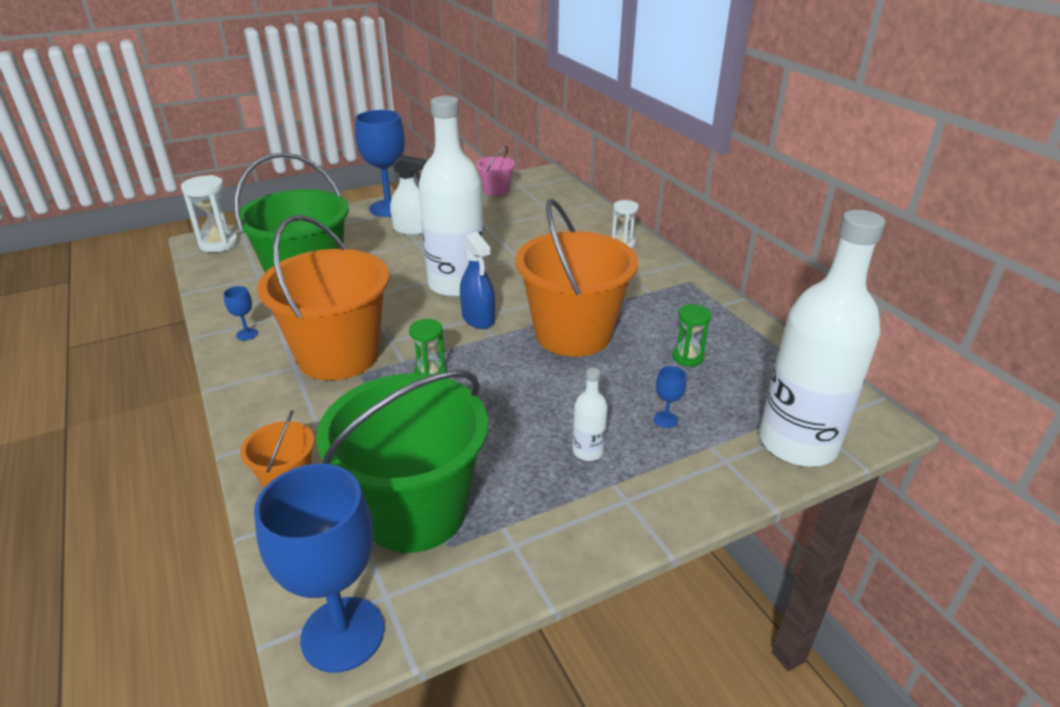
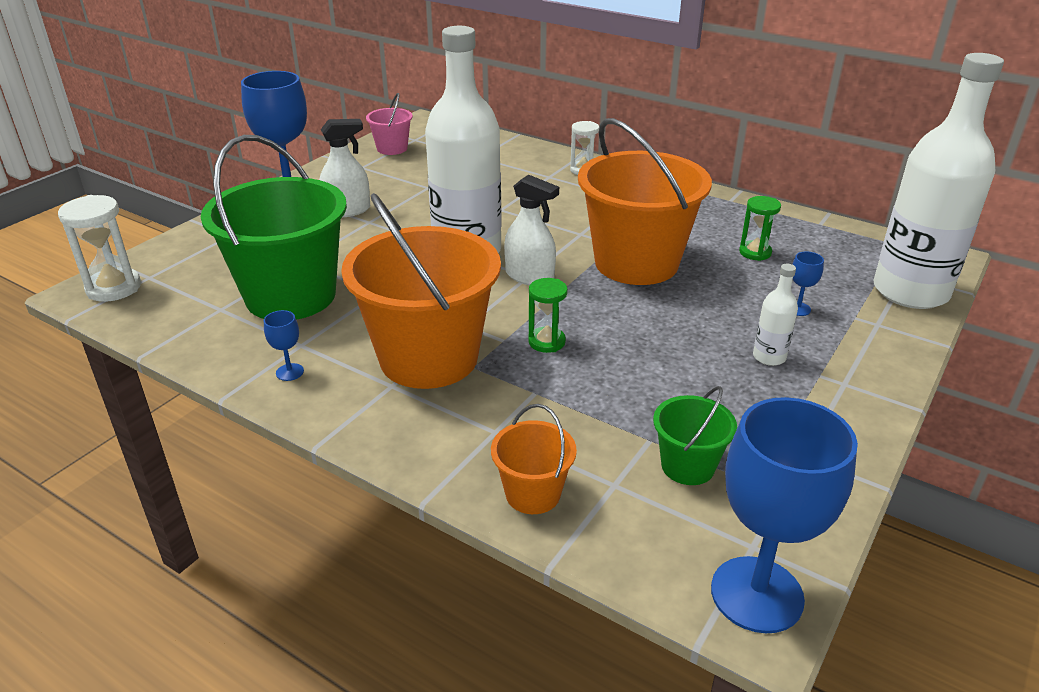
camera: 30 degrees left, 0 degrees up
(415, 511) = (687, 466): green bucket -> green bucket, size x0.46
(478, 318) = (529, 276): blue spray bottle -> white spray bottle

